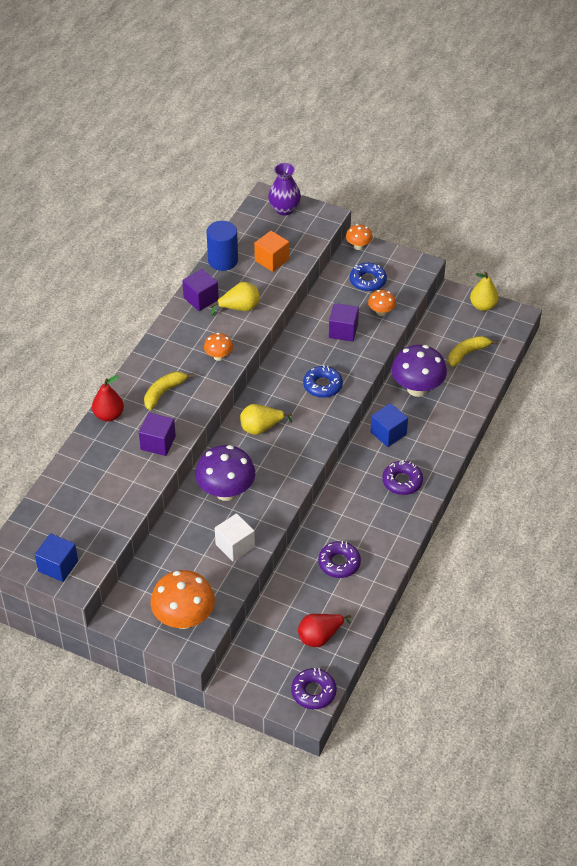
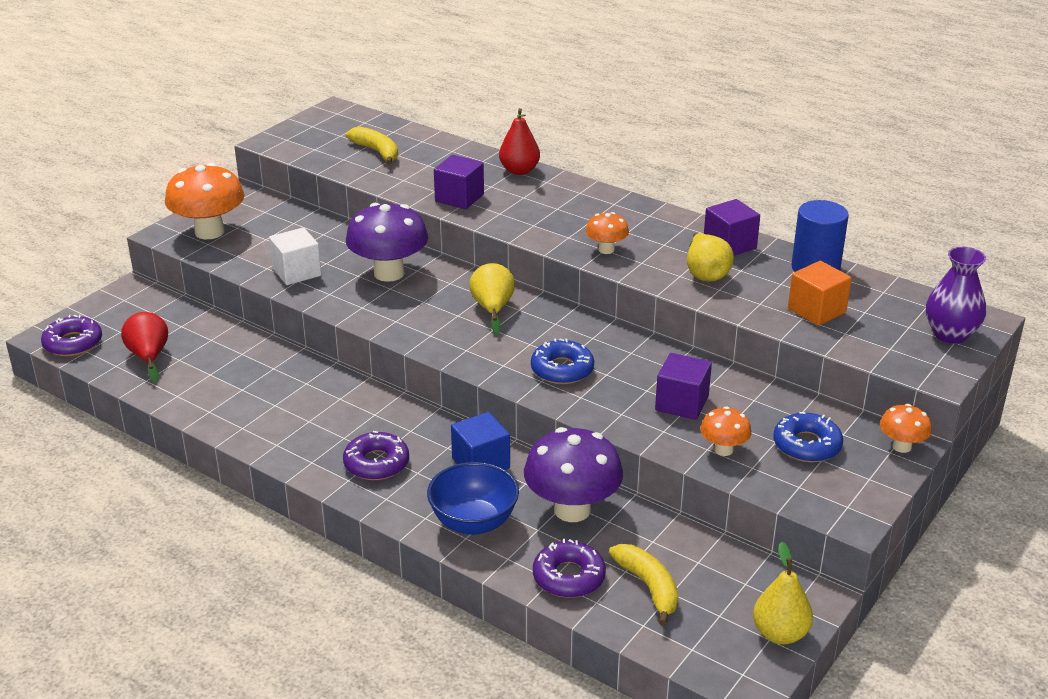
camera: 100 degrees right, 15 degrees down
(58, 566) = (301, 134): blue cube -> none
(164, 392) = (547, 207): yellow banana -> yellow banana (377, 152)
(339, 563) = (256, 385): purple donut -> purple donut (568, 577)
(440, 428) = (473, 522): none -> blue bowl

